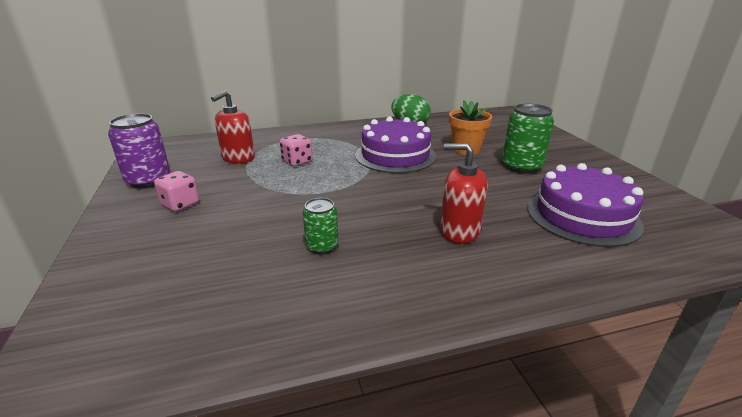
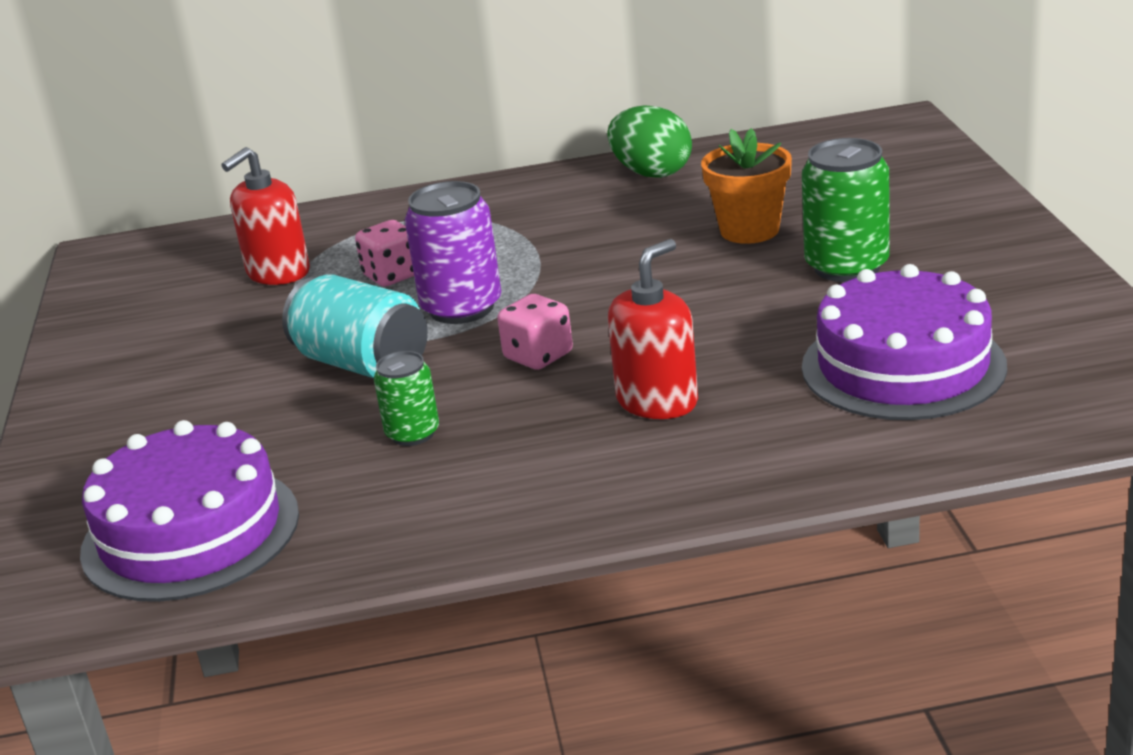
camera: 10 degrees right, 0 degrees up
(149, 180) = (115, 327): purple can -> purple can (461, 308)
(180, 204) = (176, 370): pink dice -> pink dice (538, 356)
(287, 204) = (363, 364): none -> turquoise can
(395, 155) = (594, 252): purple cake -> purple cake (190, 532)
(459, 231) = (657, 401): red soap dispenser -> red soap dispenser turned 105 degrees clockwise

